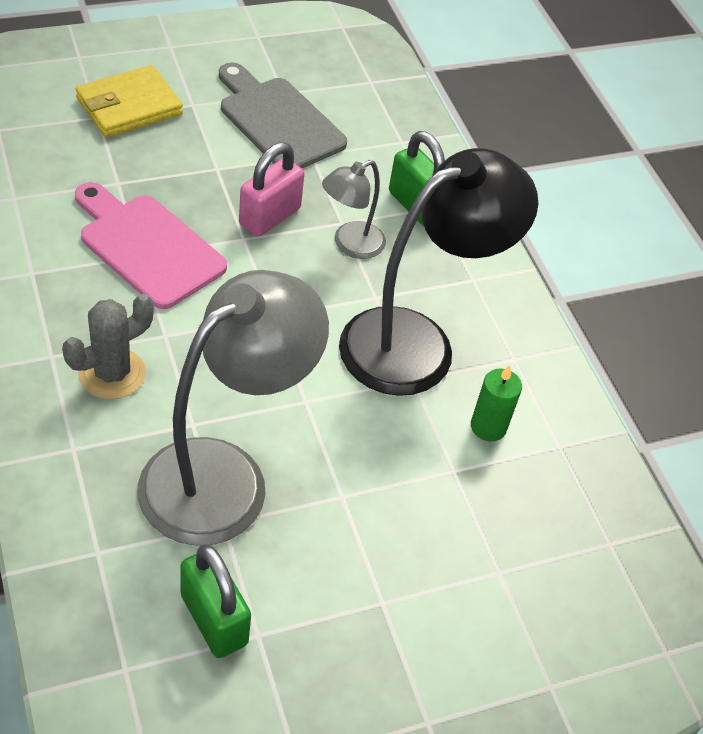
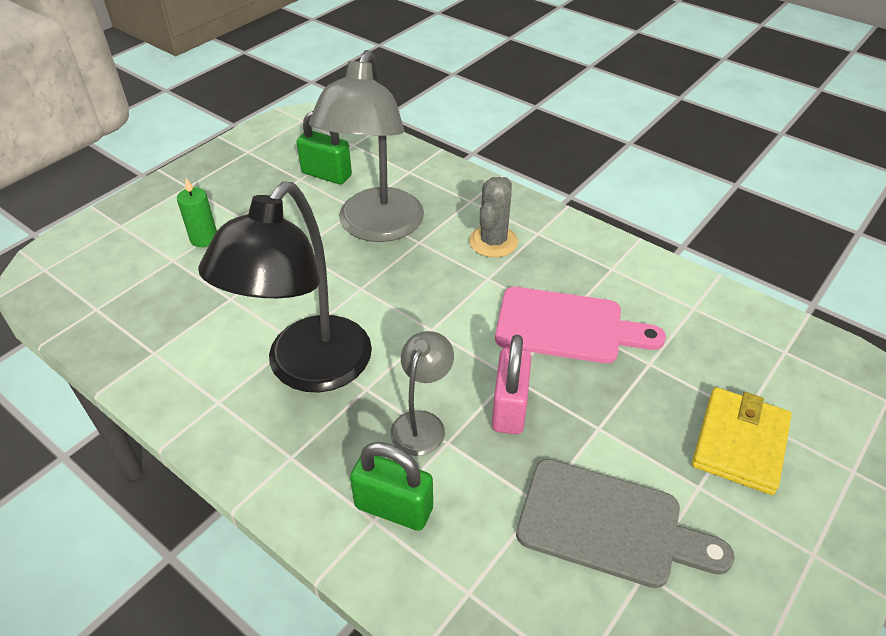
camera: 155 degrees right, 5 degrees down
(488, 427) = (217, 337): green candle -> green candle (204, 238)

